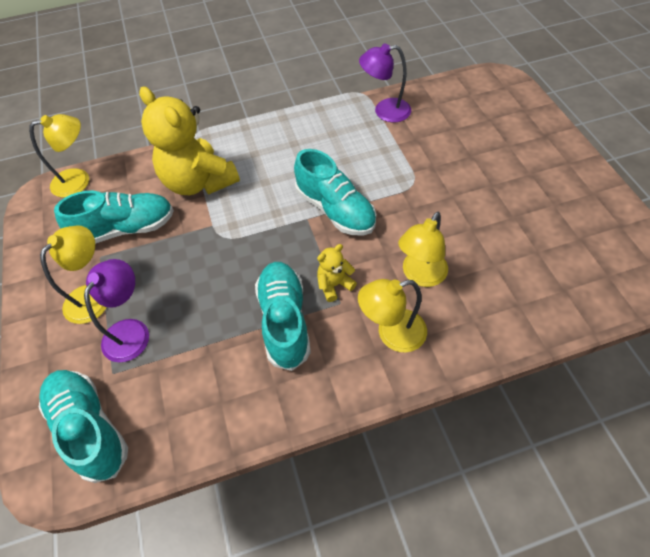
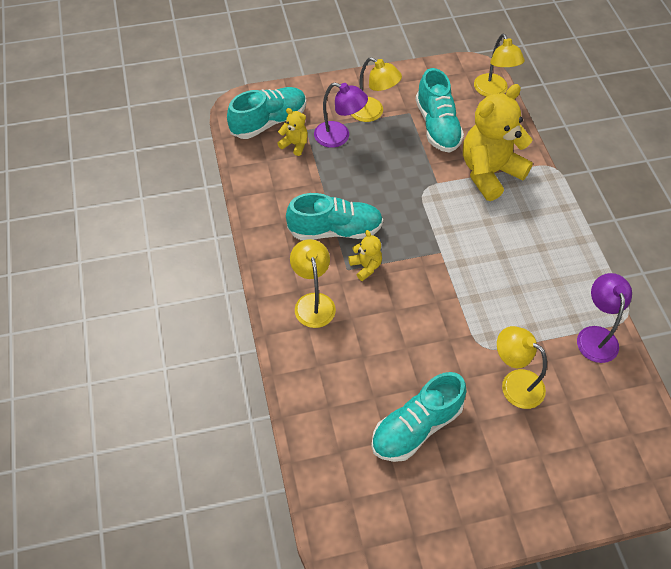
camera: 90 degrees right, 0 degrees up
(138, 385) = (294, 144): none -> yellow teddy bear
(335, 210) = (450, 275): turquoise shoe -> turquoise shoe (416, 427)
(420, 275) = (368, 333): yellow lamp -> yellow lamp (514, 383)

